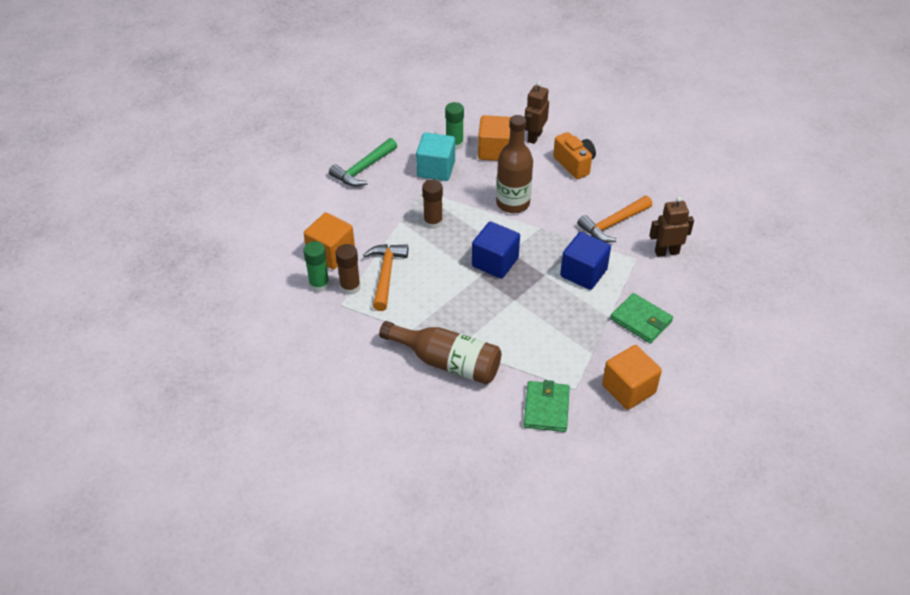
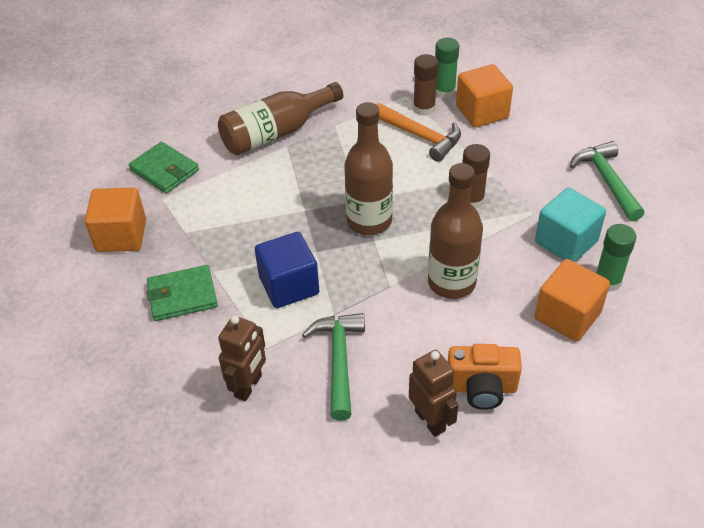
camera: 125 degrees right, 0 degrees up
(495, 262) = (369, 221): blue cube -> brown bottle
(534, 137) = (572, 375): brown robot -> brown robot (430, 420)
(613, 224) = (339, 360): orange hammer -> green hammer

